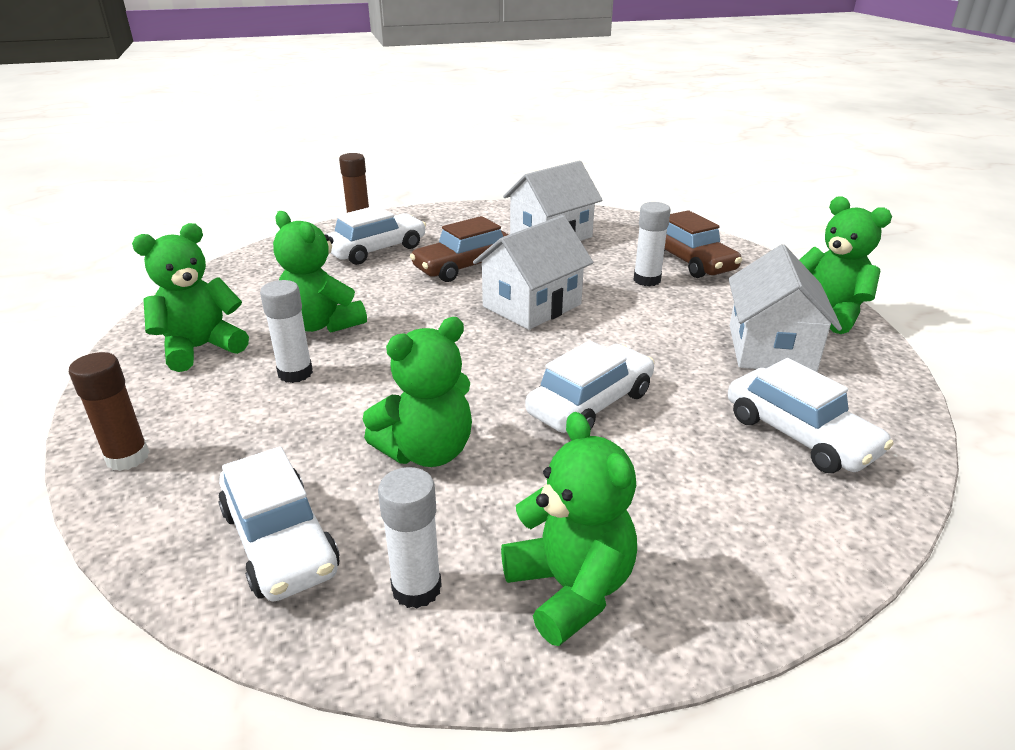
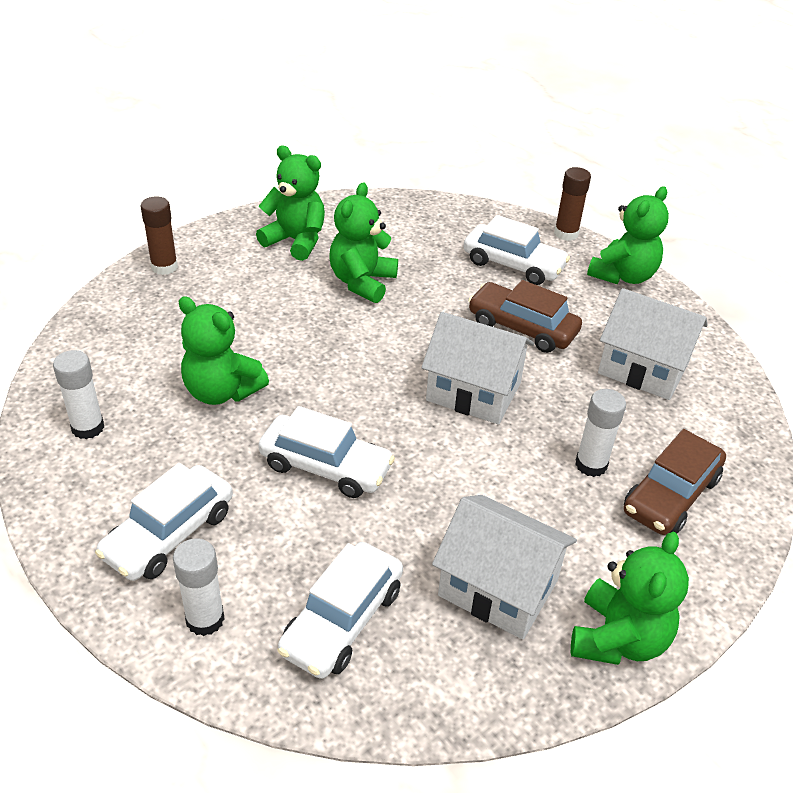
camera: 65 degrees right, 10 degrees up
(279, 541) = (111, 357): white car -> white car (169, 534)
(295, 373) = (287, 295): white glue stick -> white glue stick (205, 619)
(570, 588) = (105, 499): green teddy bear -> green teddy bear (623, 276)
(770, 348) = (498, 588): white house -> white house turned 45 degrees clockwise

